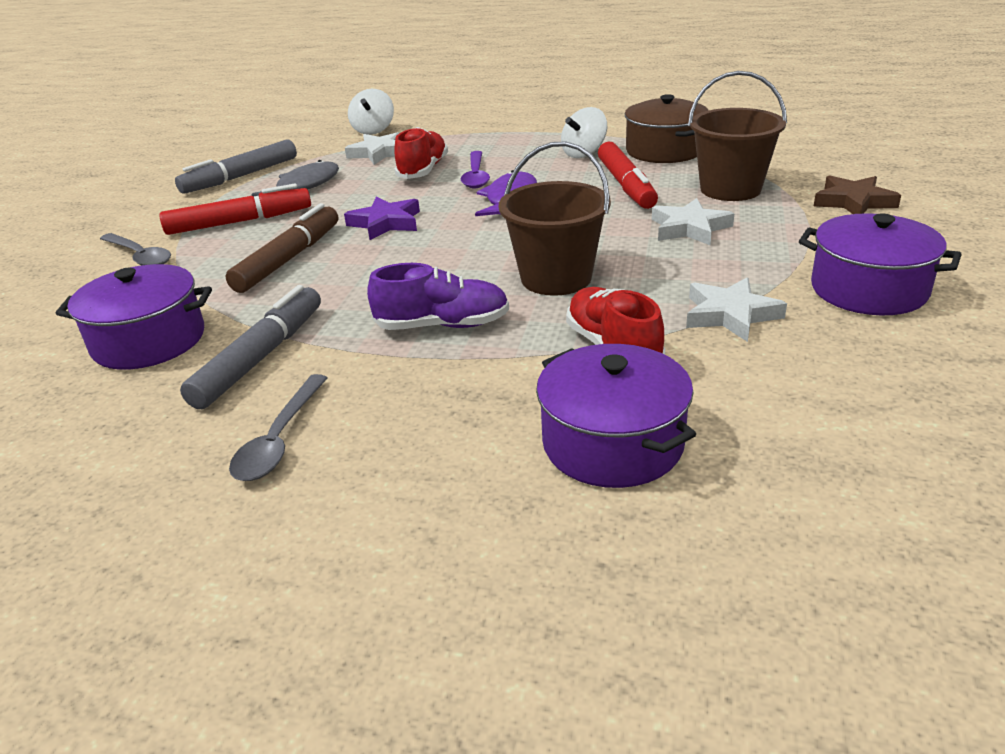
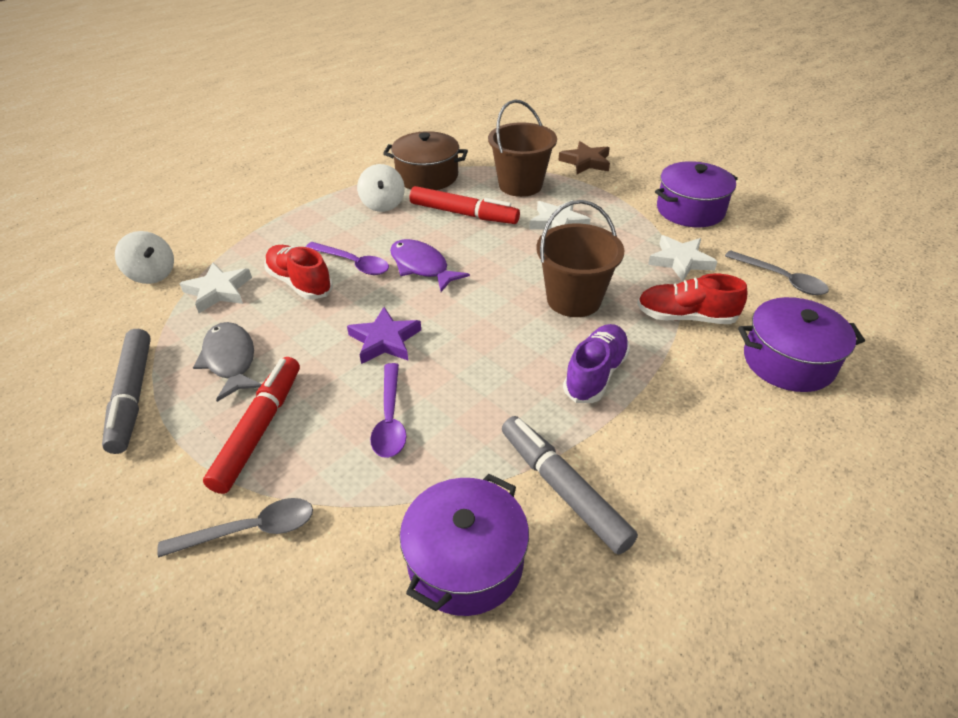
camera: 60 degrees left, 10 degrees up
(280, 439) = (697, 511): grey spoon -> grey spoon (781, 279)
(289, 259) = (390, 419): brown marker -> purple spoon

